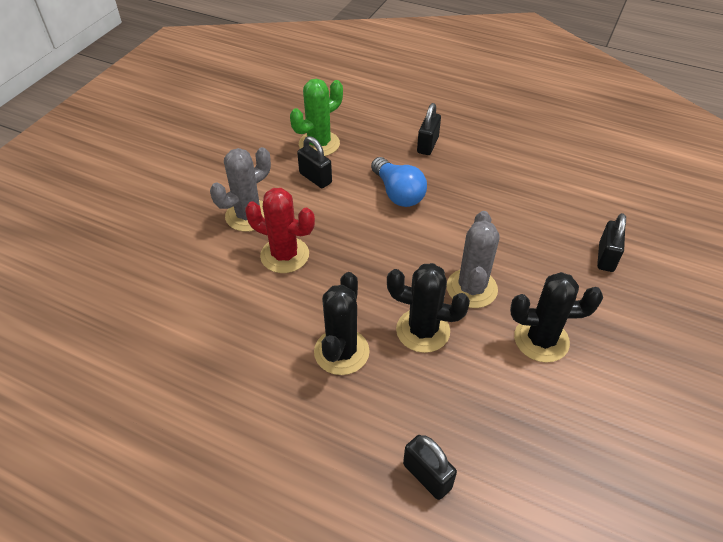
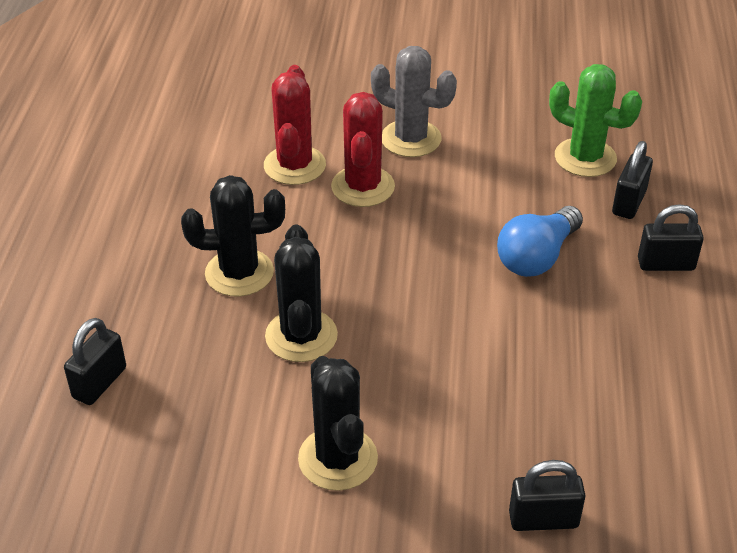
camera: 70 degrees right, 5 degrees down
(237, 287) = (294, 165): none -> red cactus
(315, 178) = (514, 173): black padlock -> black padlock (629, 203)
(471, 288) = (395, 369): grey cactus -> none

